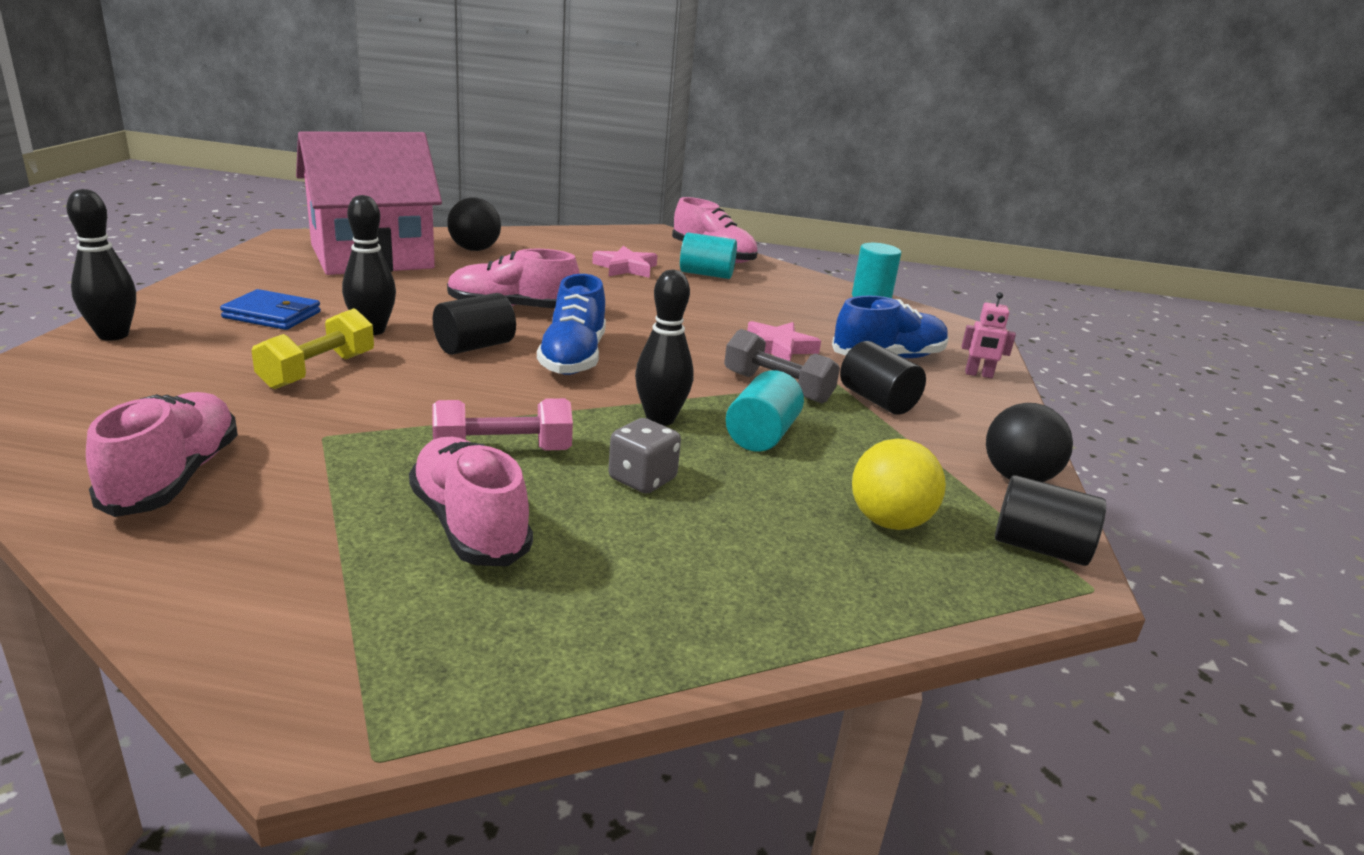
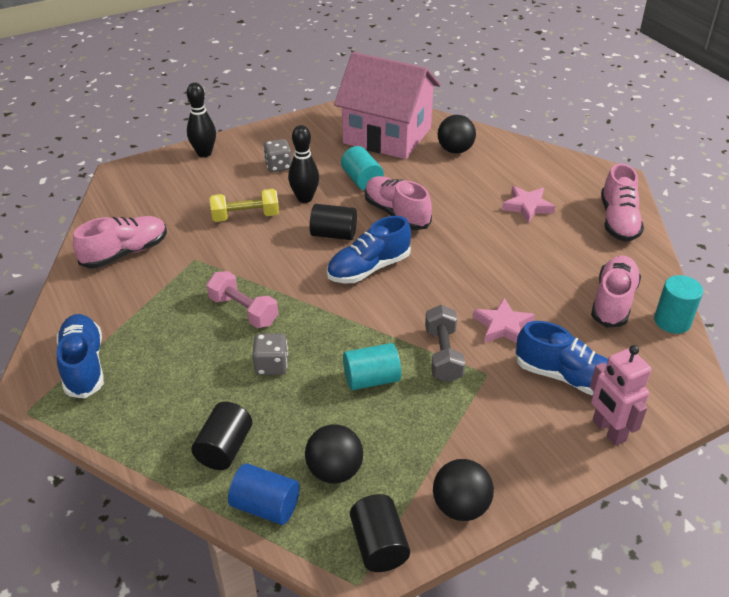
camera: 55 degrees right, 15 degrees up
(272, 315) = (278, 166): blue wallet -> grey dice
(368, 633) = (84, 365): none -> blue shoe
(469, 525) = (175, 342): pink shoe -> pink shoe (613, 301)
(660, 419) = (340, 336): black bowling pin -> none
(706, 274) = (577, 237): turquoise cylinder -> turquoise cylinder (362, 180)
(877, 400) = (487, 402): black cylinder -> black cylinder (224, 448)
(889, 522) = (334, 471): yellow ball -> black ball
(904, 596) = (265, 506): none -> blue cylinder
(978, 374) = (608, 431): pink robot -> pink robot, size x1.62

